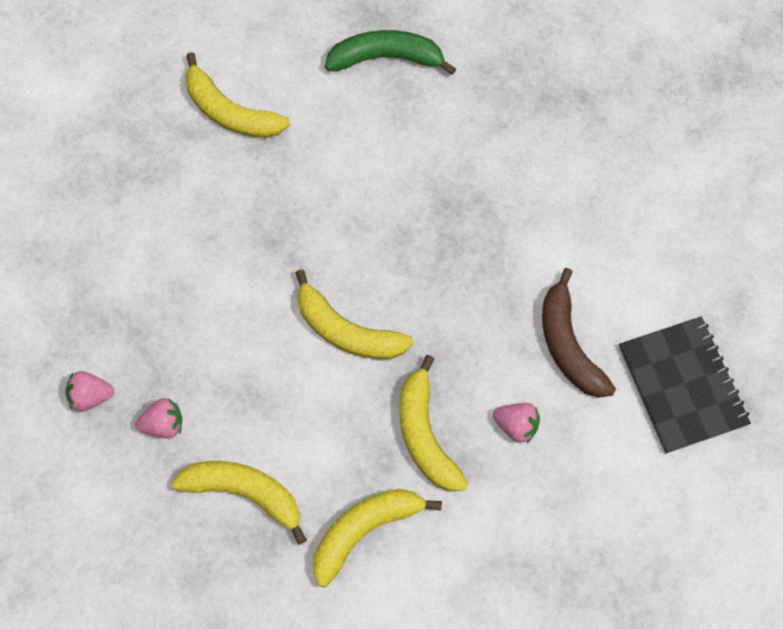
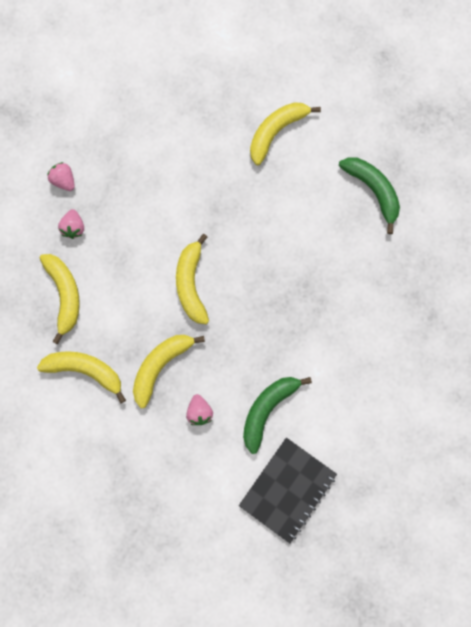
camera: 55 degrees right, 10 degrees up
(163, 425) = (73, 228): pink strawberry -> pink strawberry turned 45 degrees clockwise
(230, 112) = (276, 132): yellow banana -> yellow banana turned 45 degrees clockwise
(568, 345) = (267, 409): brown banana -> green banana

